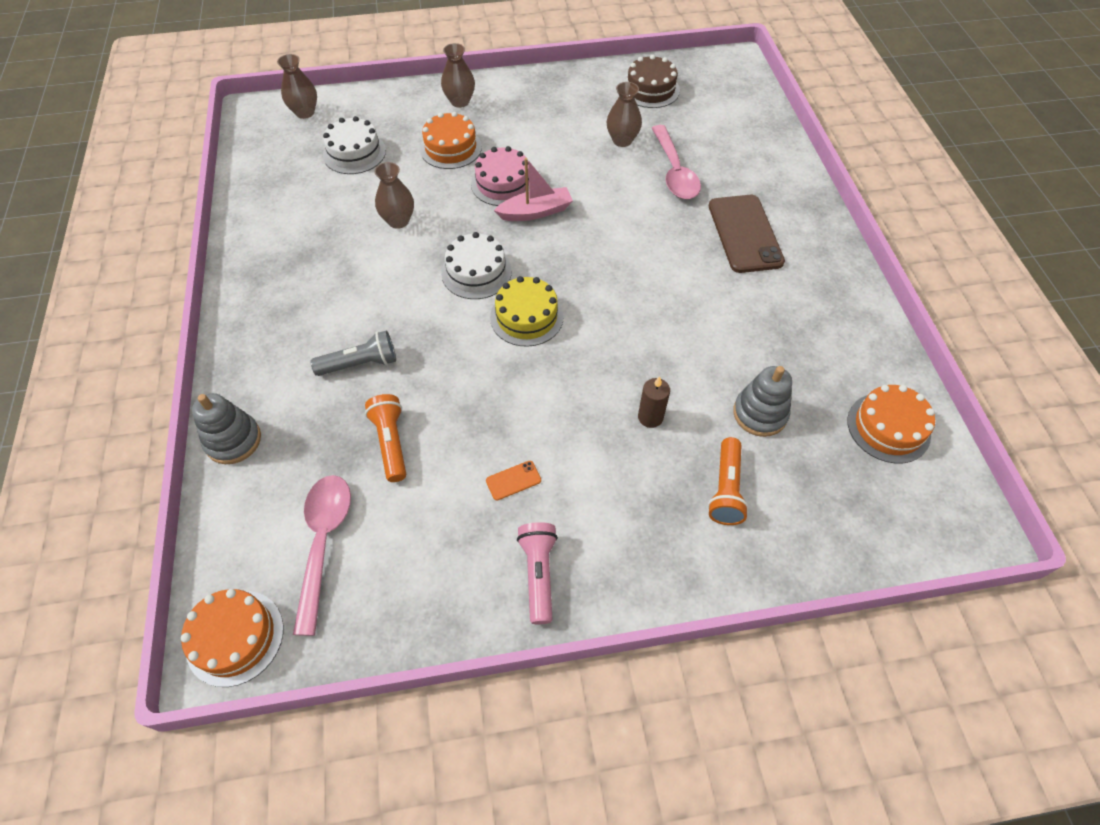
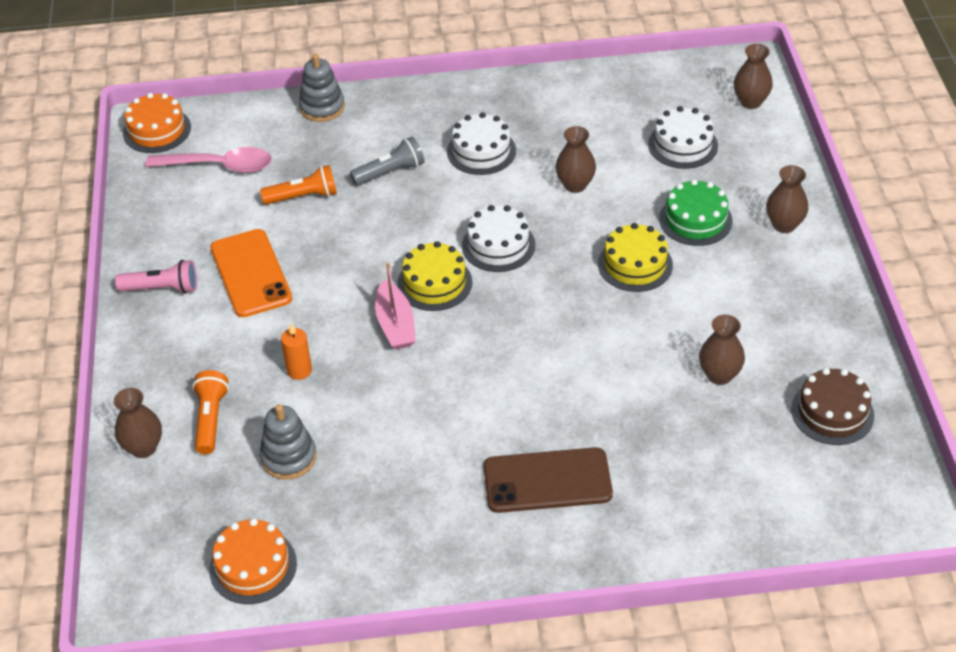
camera: 95 degrees right, 10 degrees down
(339, 290) = (481, 151): none -> white cake
(360, 364) = (390, 172): grey flashlight -> grey flashlight turned 105 degrees counterclockwise
(450, 148) = (695, 220): orange cake -> green cake
(503, 183) = (635, 264): pink cake -> yellow cake
(513, 480) = (251, 273): orange phone -> orange phone, size x2.41
(535, 212) = (587, 291): pink boat -> pink boat (395, 325)
(650, 417) = (299, 370): brown candle -> orange candle
(674, 172) = (660, 423): pink spoon -> none
(726, 489) = (210, 419): orange flashlight -> orange flashlight turned 75 degrees clockwise
(775, 550) = (143, 447): none -> brown vase

